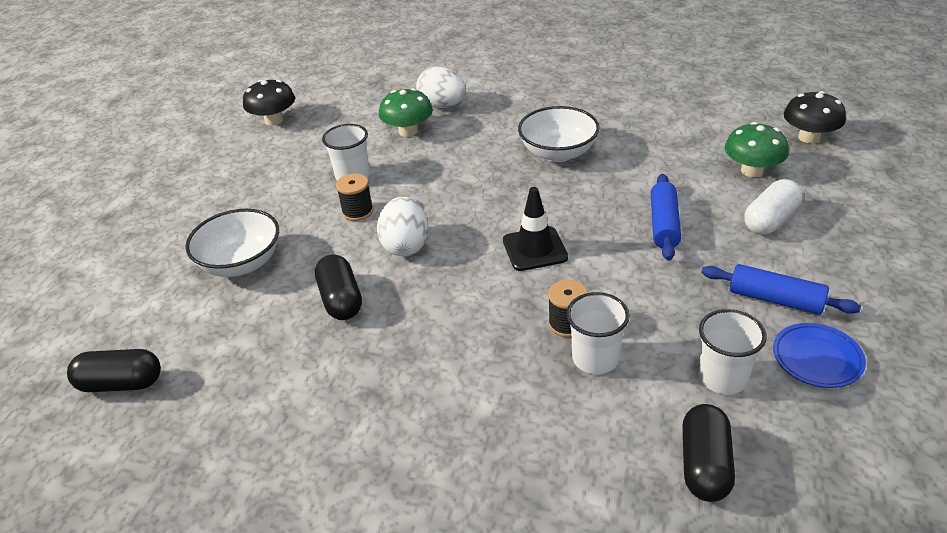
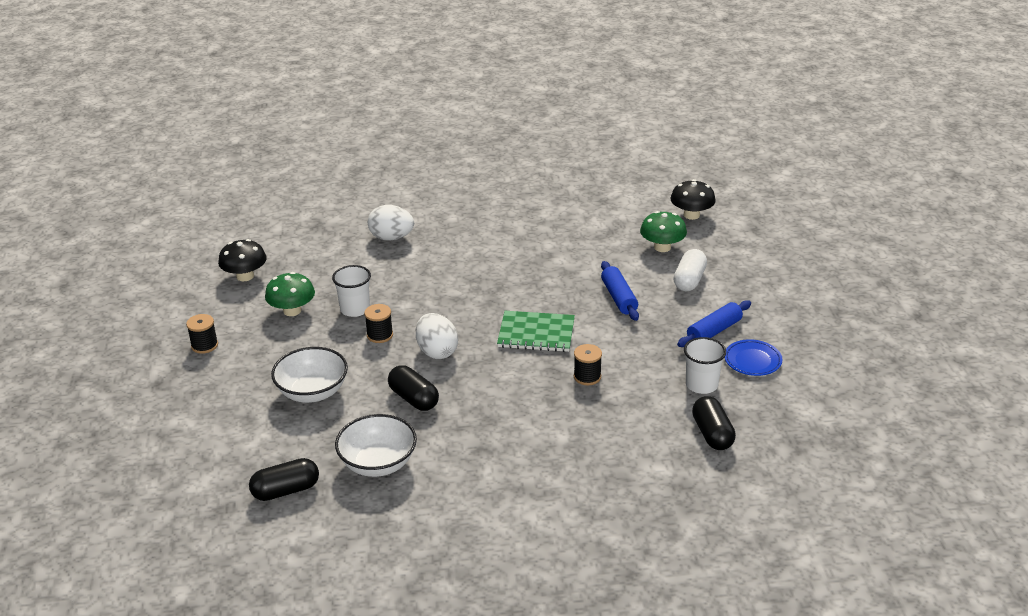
camera: 25 degrees left, 5 degrees down
(181, 185) = (204, 345): none -> black spool
(408, 131) = (376, 264): green mushroom -> green mushroom (292, 311)
(535, 249) = (536, 333): black traffic cone -> green notebook
(558, 153) = (512, 260): white bowl -> white bowl (378, 463)
(595, 358) = (617, 393): white cup -> none
(775, 299) = (714, 331): blue rolling pin -> blue rolling pin turned 45 degrees counterclockwise

